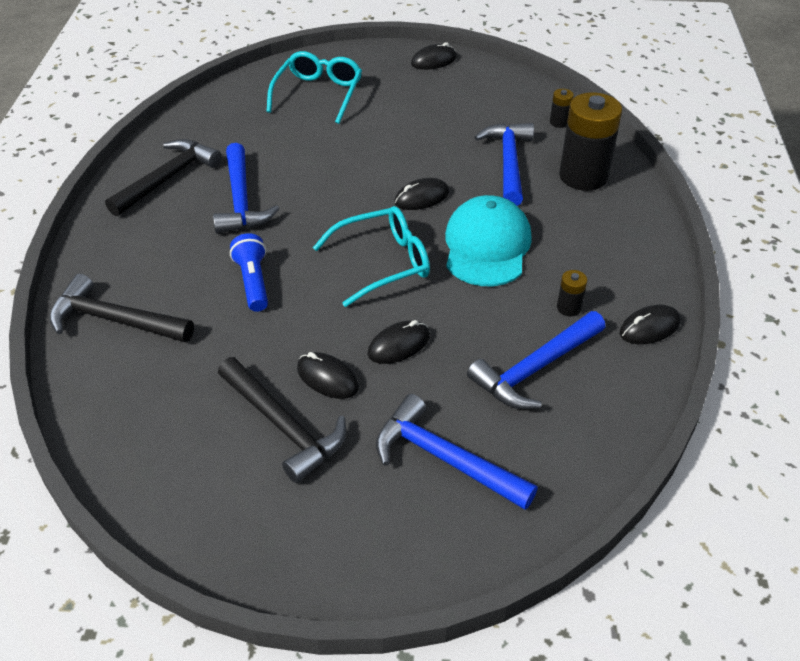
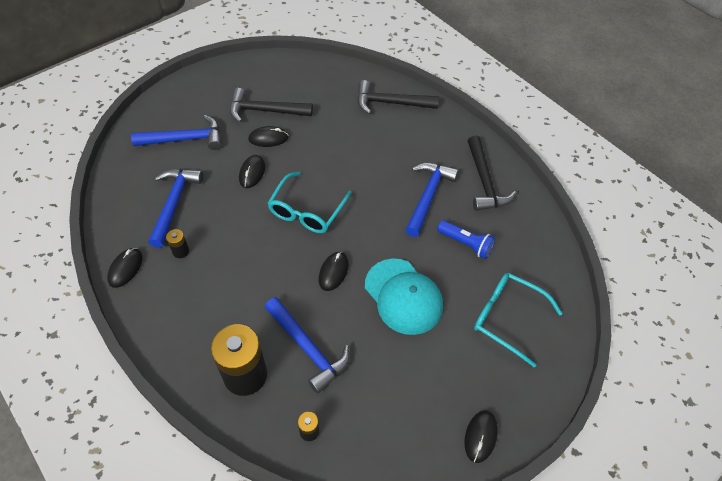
camera: 135 degrees right, 10 degrees up
(114, 320) = (390, 103): black hammer -> black hammer turned 150 degrees counterclockwise
(241, 200) = (428, 196): blue hammer -> blue hammer turned 75 degrees clockwise
(253, 282) = (357, 157): blue flashlight -> blue flashlight (466, 244)
(318, 94) = (507, 318): turquoise glasses -> turquoise glasses turned 150 degrees clockwise
(487, 246) = (260, 262): turquoise cap -> turquoise cap (403, 296)

